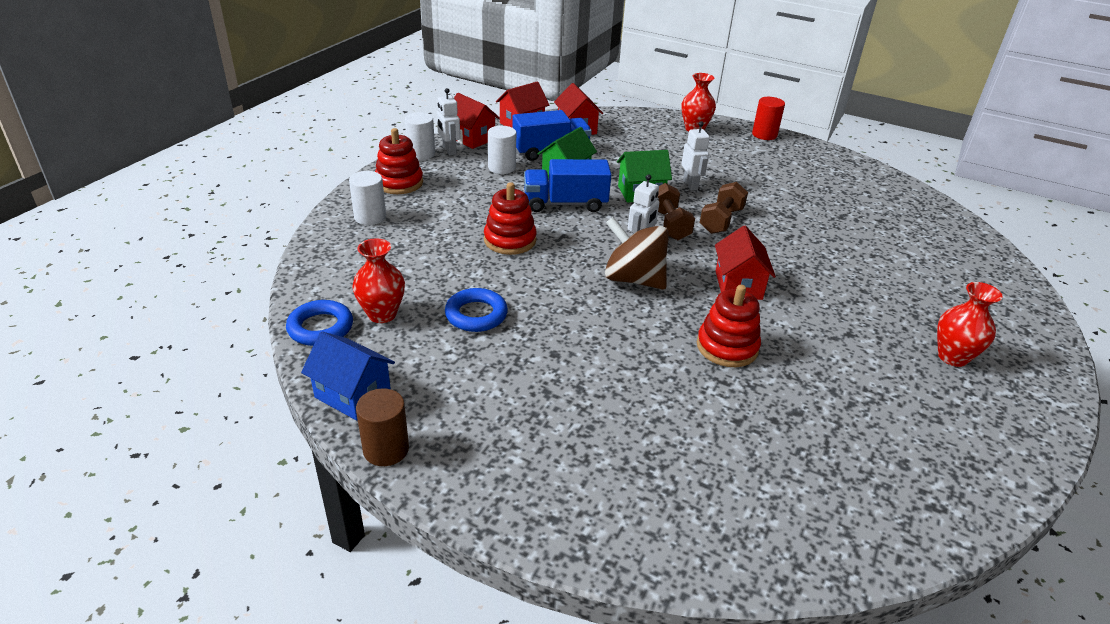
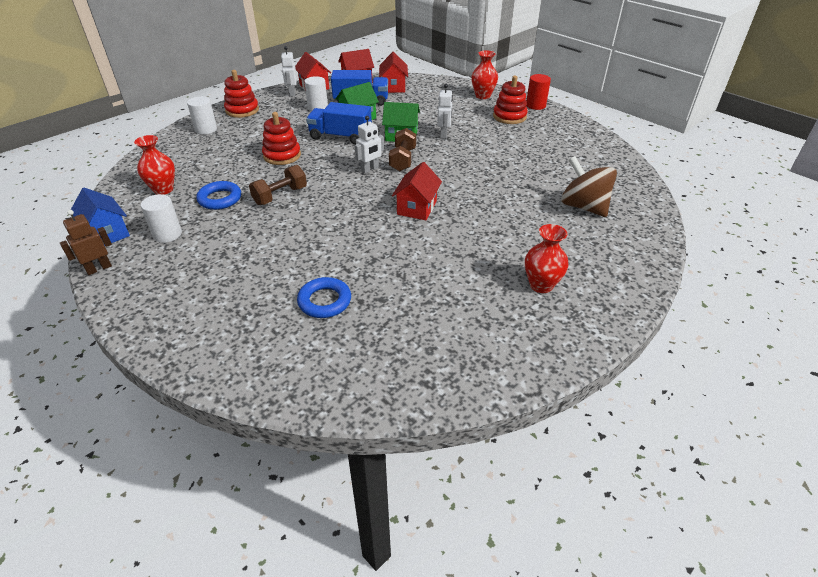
camera: 20 degrees right, 5 degrees up
(320, 328) = (121, 191): blue ring -> blue ring (324, 301)
(386, 449) = (99, 268): brown cylinder -> brown robot
(421, 154) = (272, 93): white cylinder -> white cylinder (167, 234)
(633, 279) = (344, 192): brown spinning top -> brown spinning top (583, 207)
(721, 221) = (444, 162): brown dumbbell -> brown dumbbell (280, 196)
(727, 347) = (370, 247): red stacking toy -> red stacking toy (509, 116)

